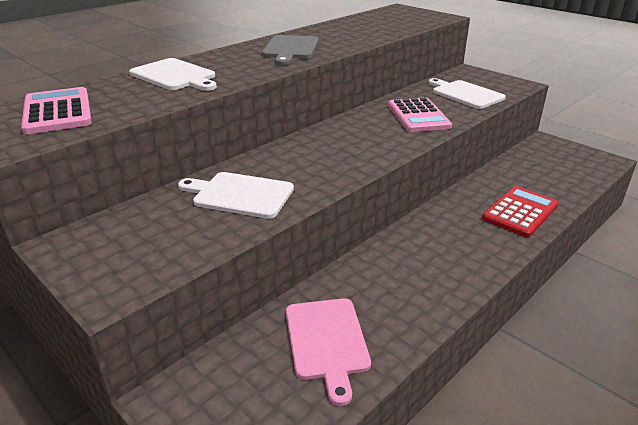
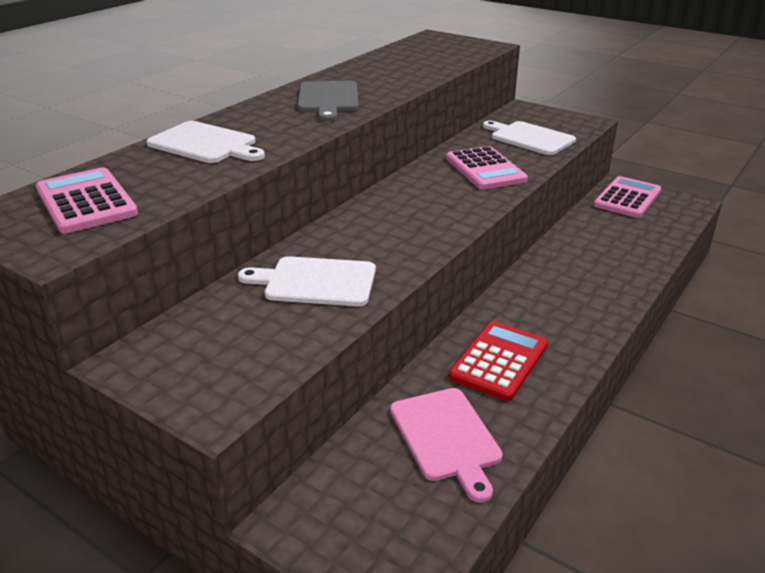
camera: 10 degrees left, 0 degrees up
(520, 212) = (613, 271): red calculator -> red calculator (499, 361)
(549, 152) = (627, 198): none -> pink calculator

